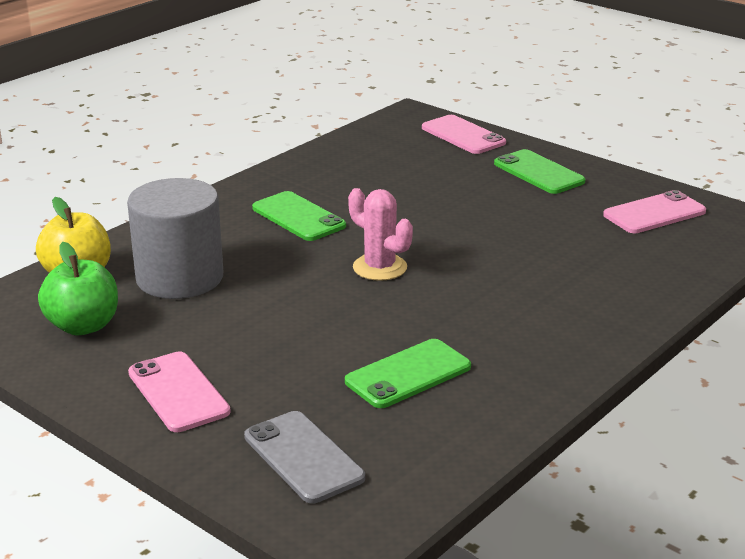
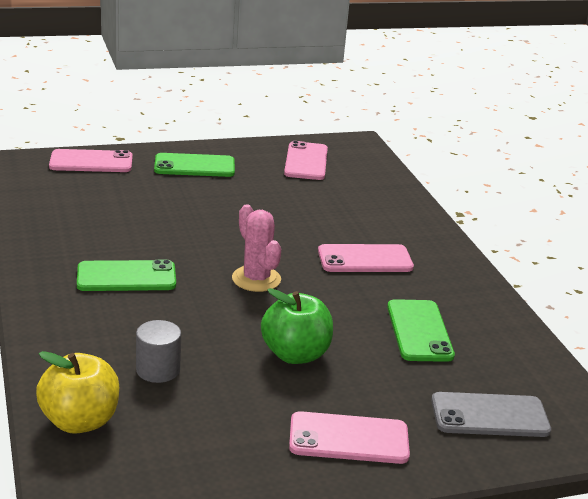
camera: 60 degrees left, 0 degrees up
(83, 326) = (183, 450): green apple -> green apple (295, 354)
(180, 278) = (158, 370): grey cylinder -> grey cylinder, size x0.49
(380, 267) = (256, 279): pink cactus -> pink cactus turned 75 degrees clockwise
(503, 305) = (365, 259): none -> pink phone

